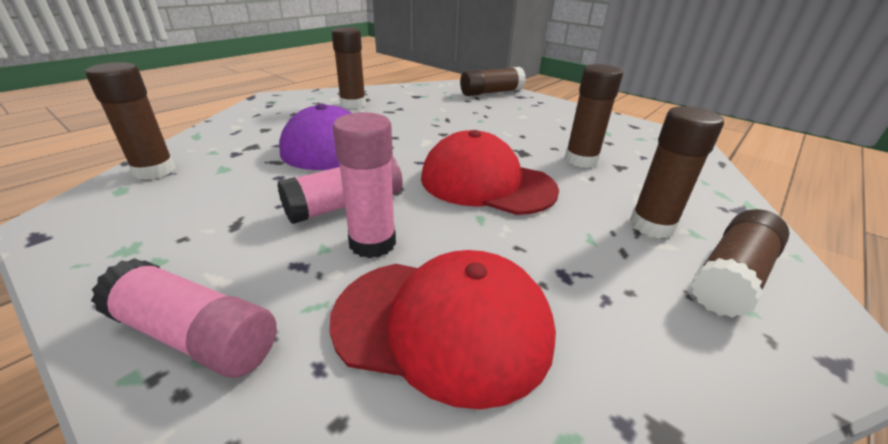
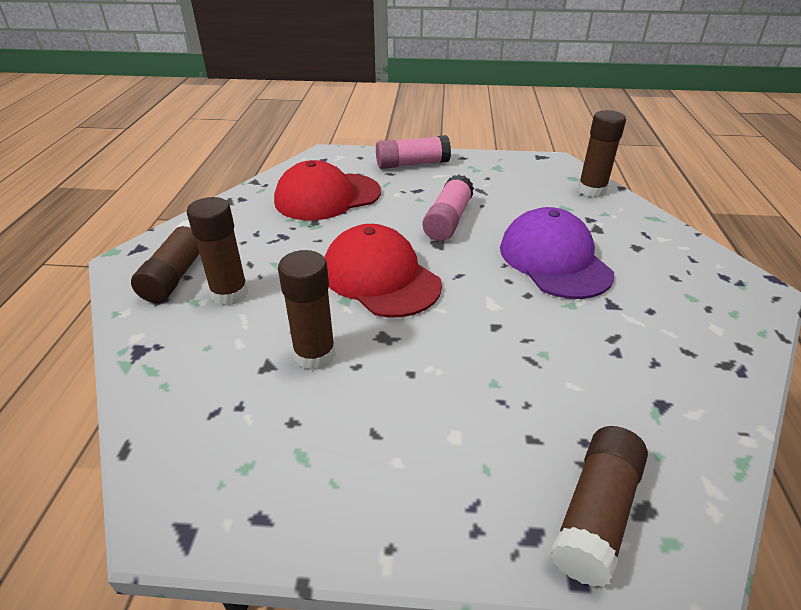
camera: 145 degrees right, 5 degrees up
(353, 104) = (672, 327): brown glue stick -> none
(372, 243) = (399, 209): pink glue stick -> none
(486, 183) = (380, 277): red cap -> red cap turned 120 degrees counterclockwise

